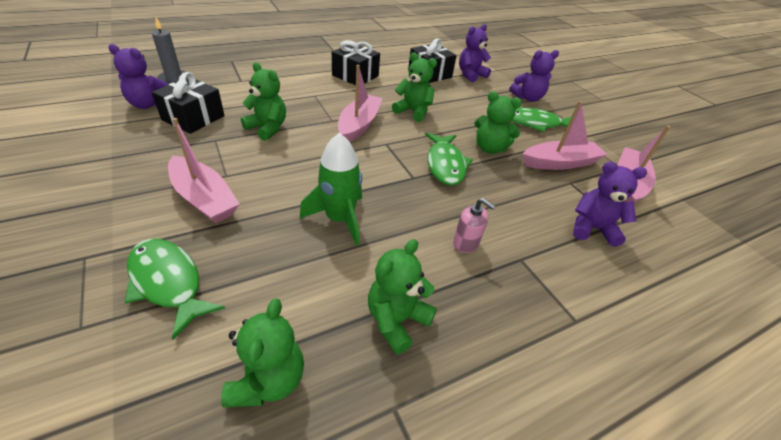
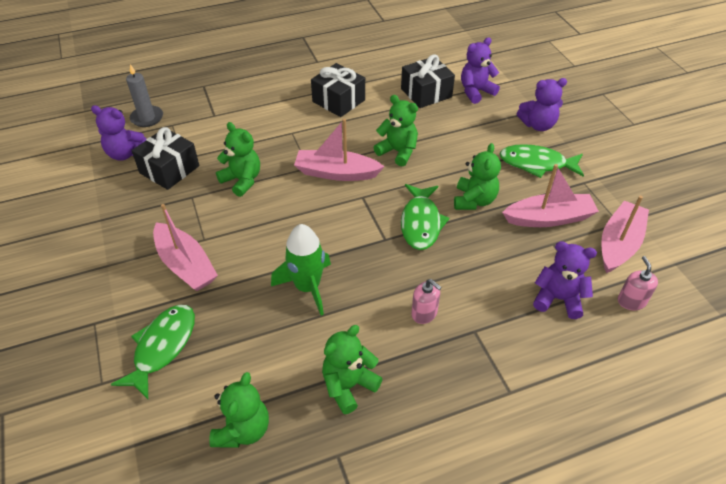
camera: 10 degrees right, 5 degrees up
(168, 282) = (162, 347): green fish -> green fish turned 60 degrees clockwise
(359, 125) = (336, 173): pink boat -> pink boat turned 105 degrees counterclockwise
(490, 148) = (474, 200): green teddy bear -> green teddy bear turned 105 degrees counterclockwise
(659, 230) = (631, 301): none -> pink soap dispenser

